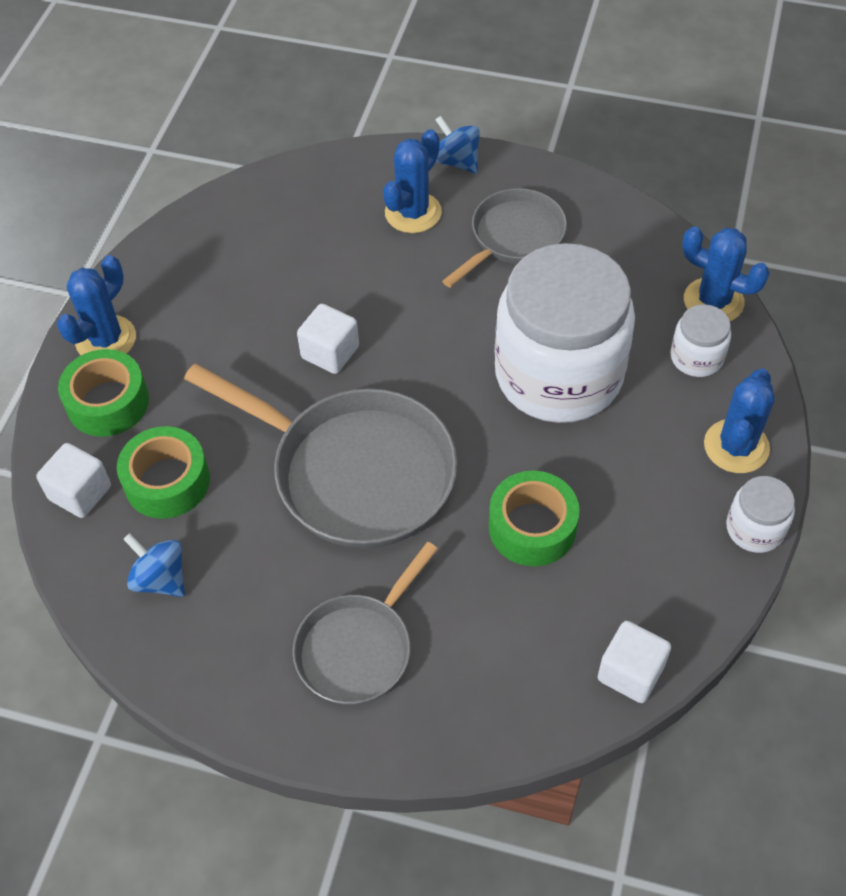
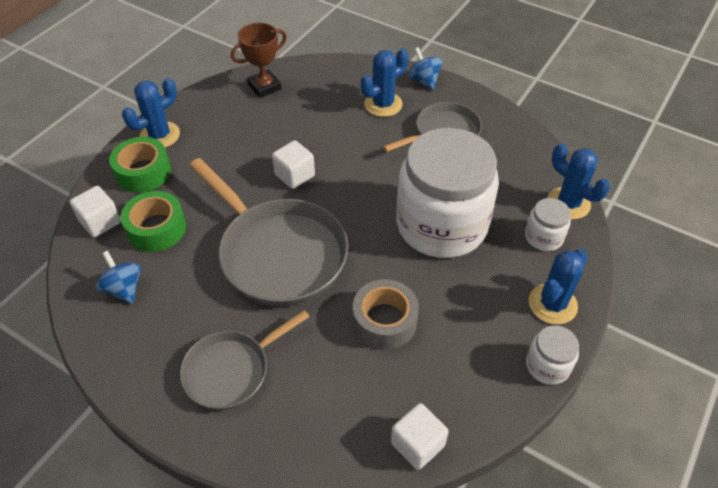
camera: 15 degrees right, 5 degrees down
(228, 225) = (264, 87): none -> brown trophy
(532, 527) = (384, 321): green tape -> grey tape

